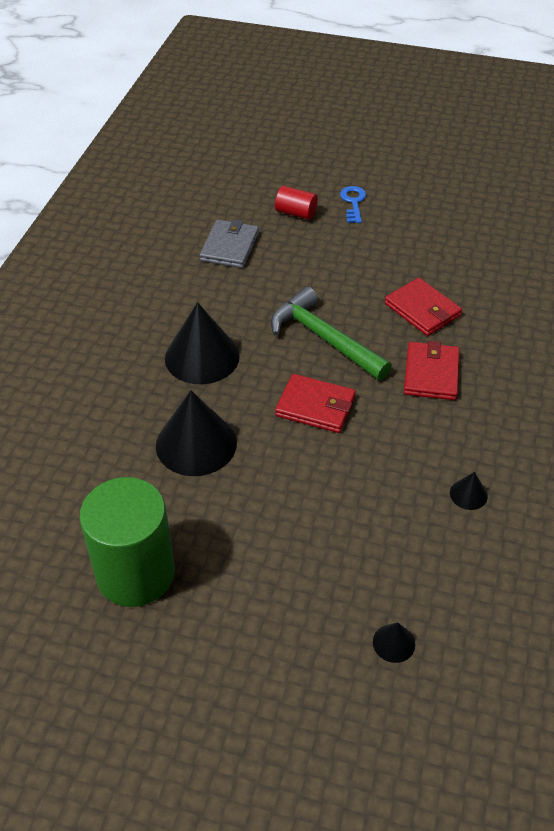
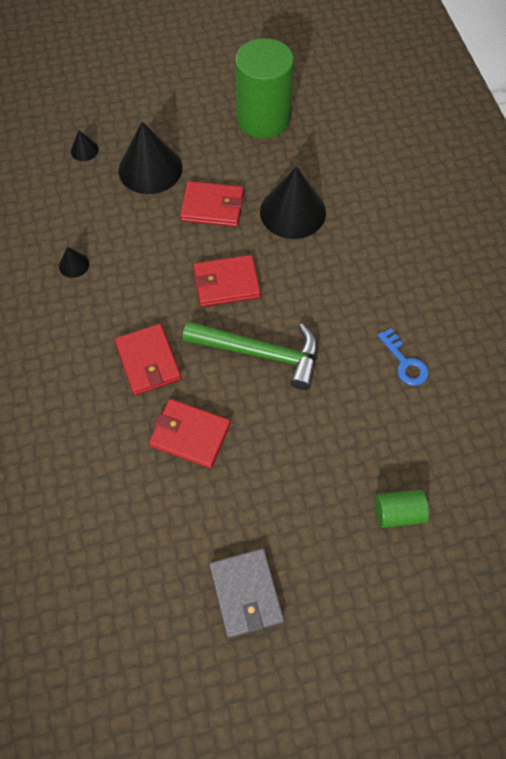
camera: 150 degrees right, 15 degrees up
(202, 357) = (347, 284): black cone -> black cone (150, 169)
(230, 247) = (425, 422): grey wallet -> grey wallet (246, 593)
(277, 489) = (212, 206): none -> red wallet
(296, 213) = (398, 513): red cylinder -> green cylinder
(353, 202) = (349, 569): blue key -> blue key (404, 362)

